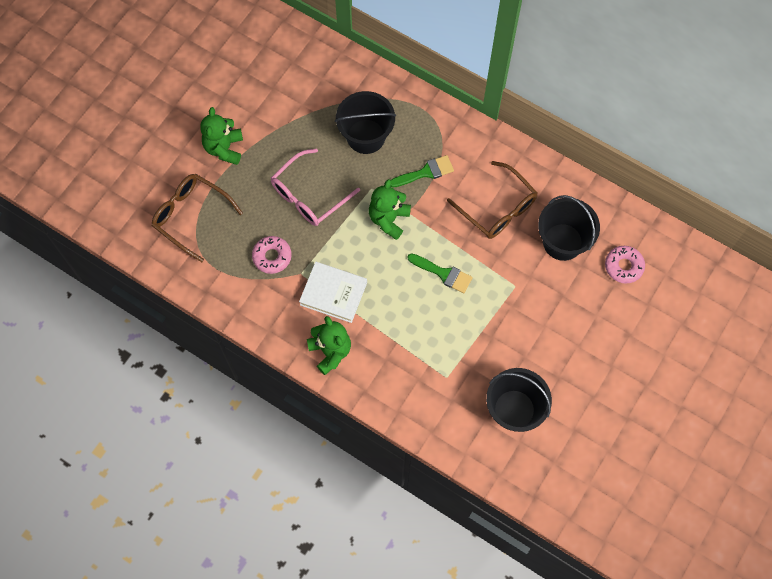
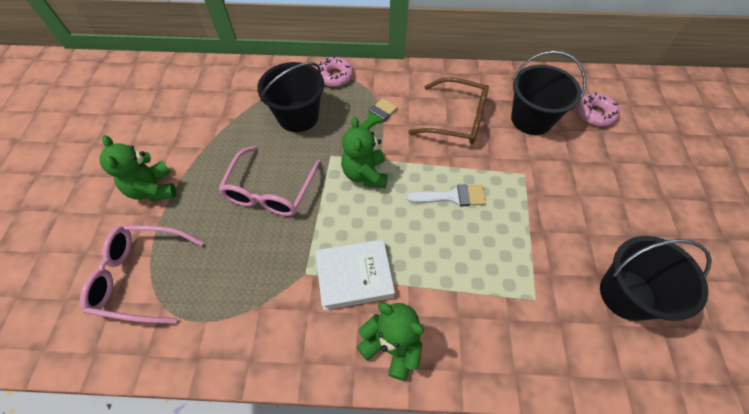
camera: 30 degrees left, 10 degrees down
(191, 216) = (141, 276): brown glasses -> pink glasses
(272, 257) = (262, 272): pink donut -> pink donut (335, 76)
(443, 274) = (452, 196): green brush -> white brush

